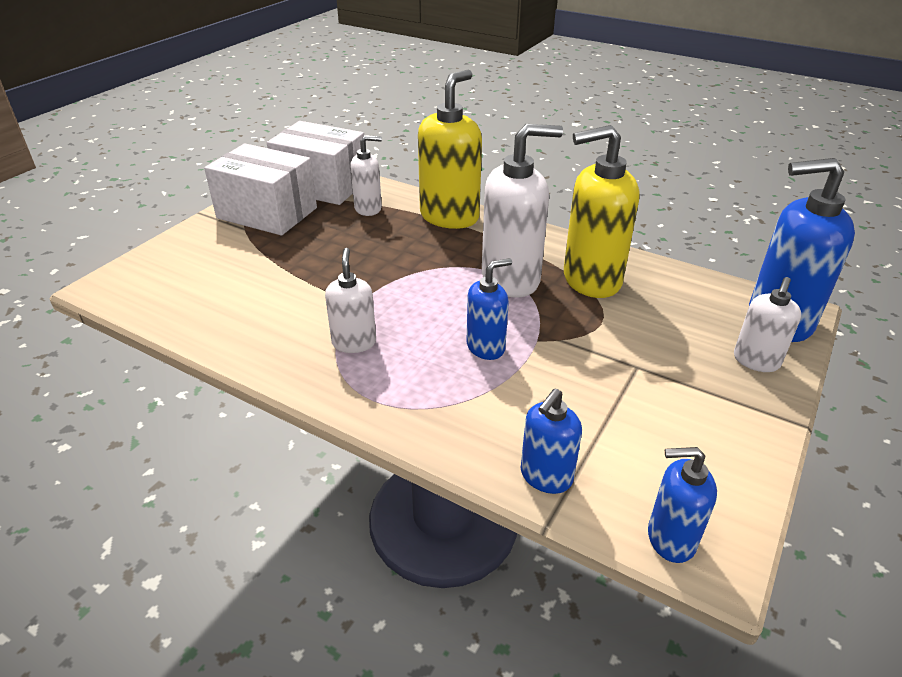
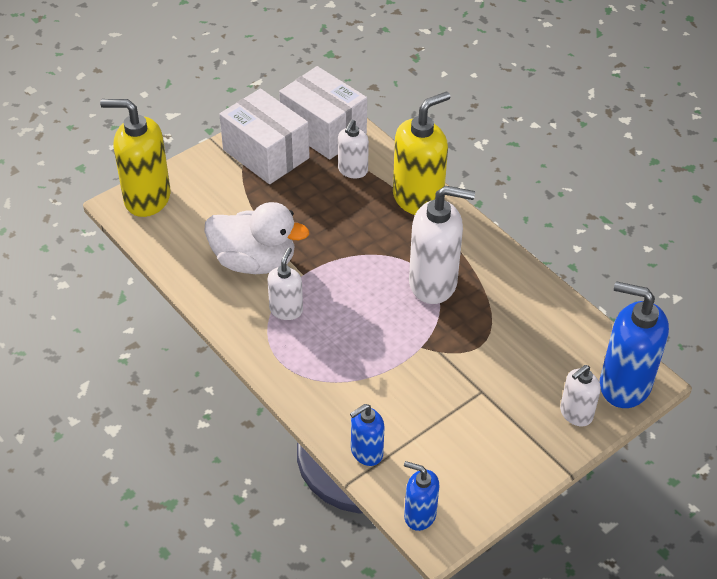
camera: 20 degrees right, 10 degrees up
(293, 304) = (254, 261): none -> white duck
(368, 208) = (352, 170): white soap dispenser -> white soap dispenser turned 105 degrees clockwise
(486, 347) = (379, 342): blue soap dispenser -> none
(591, 280) = (498, 302): yellow soap dispenser -> yellow soap dispenser (146, 198)

